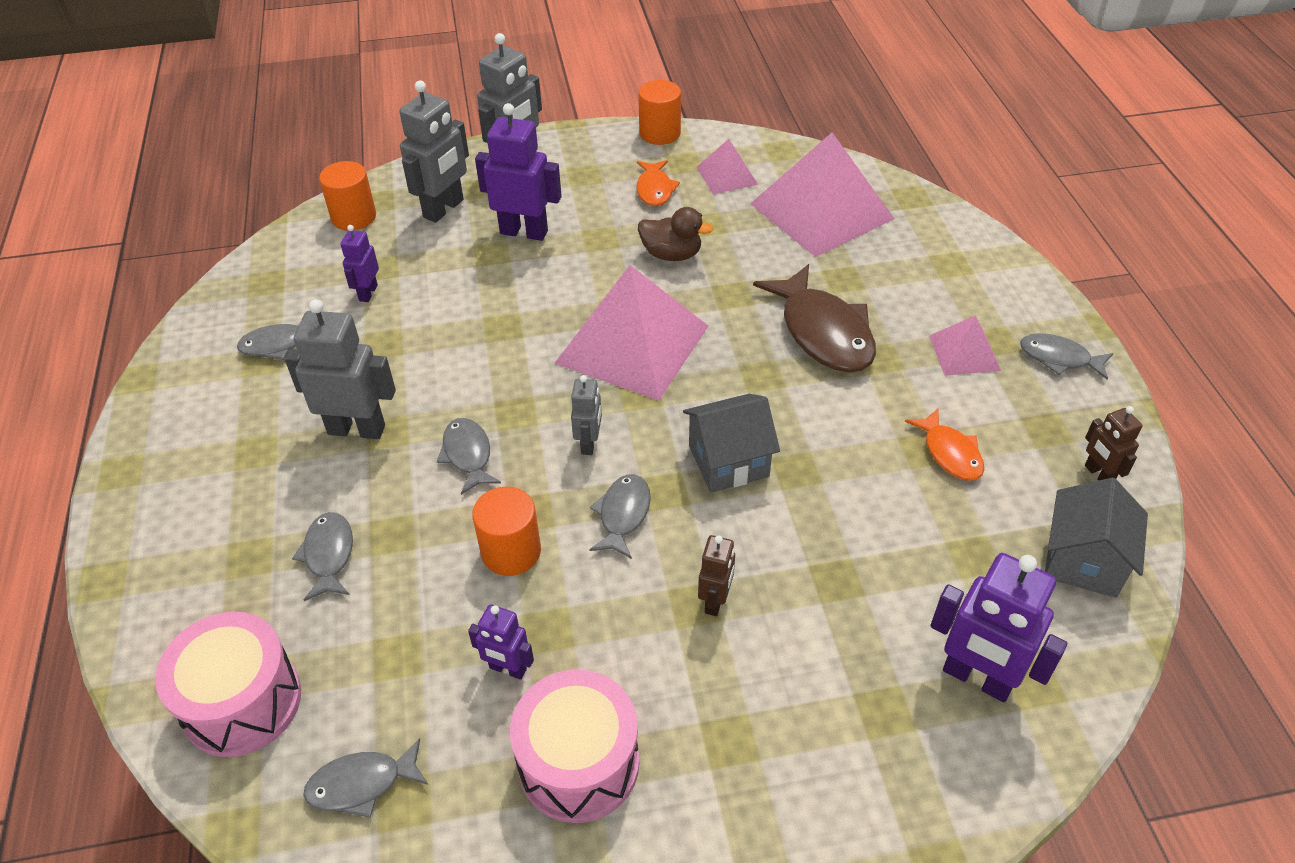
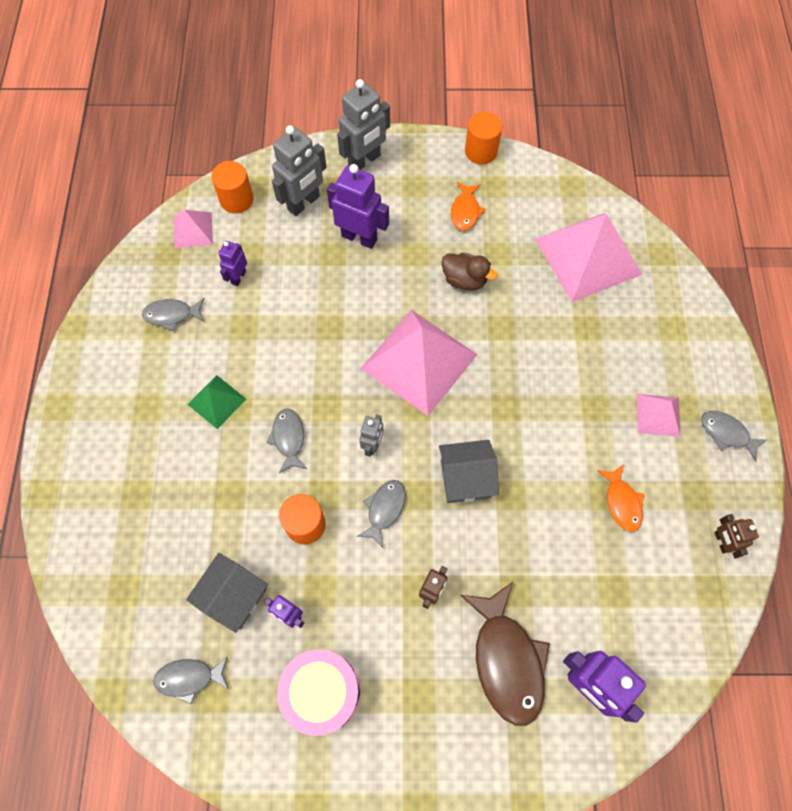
camera: 10 degrees right, 20 degrees up
(242, 702) = (123, 604): pink drum -> none
(329, 555) = (187, 503): grey fish -> none
(357, 429) = (217, 401): grey robot -> green pyramid
(727, 175) = (523, 206): pink pyramid -> pink pyramid (193, 230)
(823, 332) = (559, 376): brown fish -> brown fish (507, 659)
(1083, 561) = (687, 610): grey house -> grey house (234, 596)

